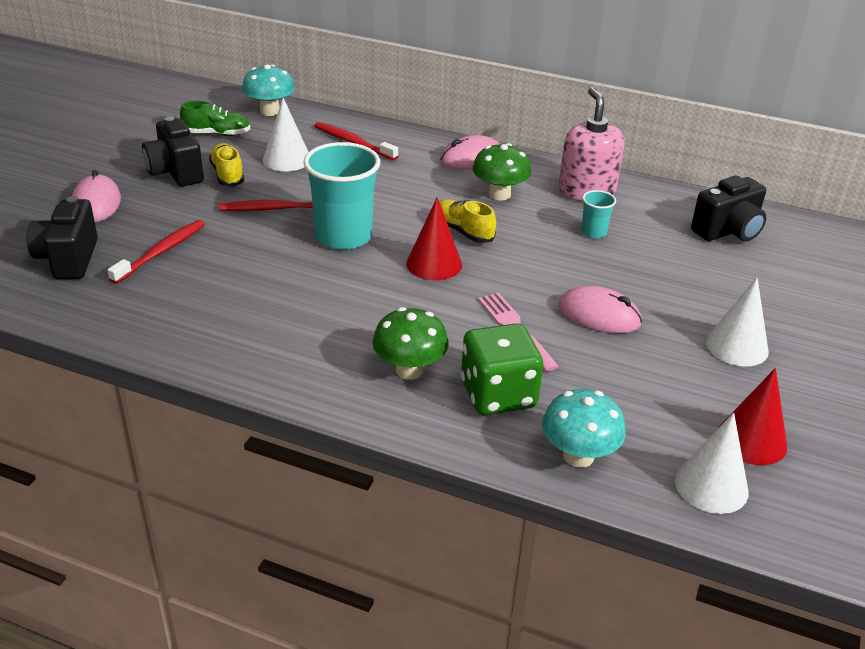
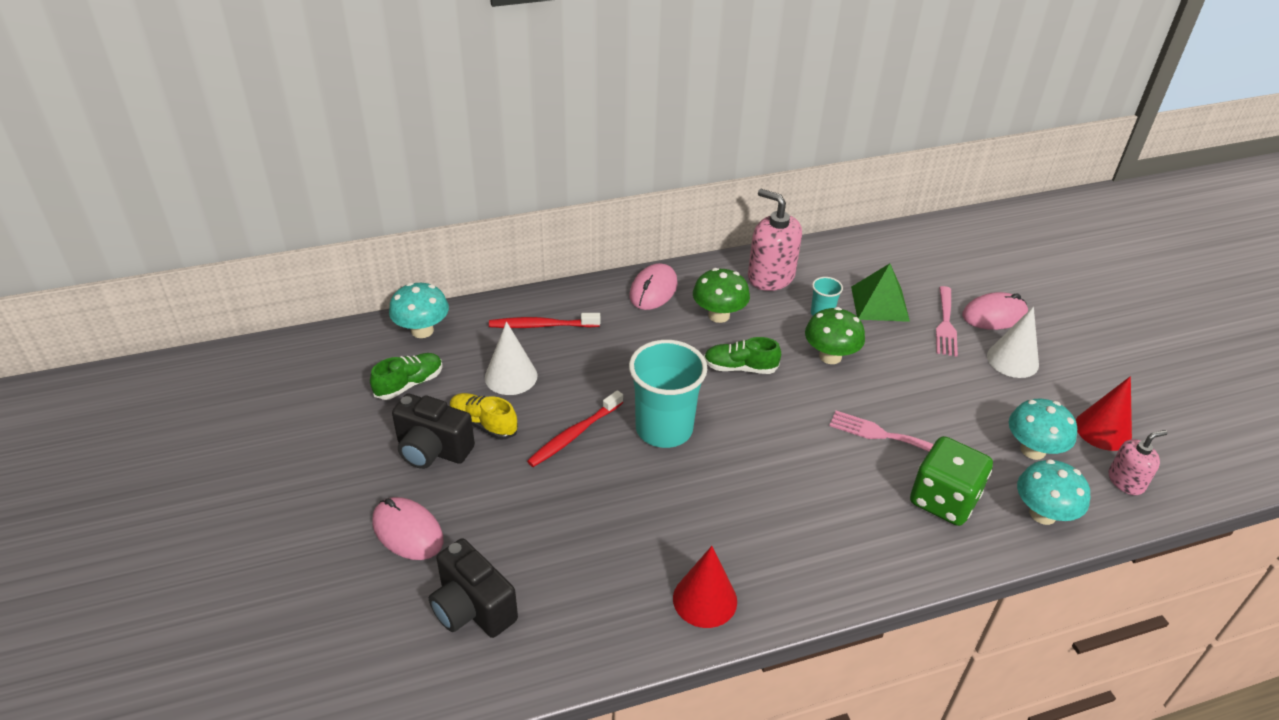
camera: 40 degrees left, 5 degrees up
(161, 252) = (543, 543): red toothbrush -> none
(409, 370) = (868, 521): green mushroom -> green mushroom (830, 356)
(434, 264) = (760, 412): red cone -> red cone (705, 599)
(463, 231) = (740, 368): yellow shoe -> green shoe
(599, 315) = (914, 387): pink mouse -> pink mouse (994, 315)
(646, 412) = (1033, 450): none -> turquoise mushroom
(662, 250) = (879, 303): none -> green pyramid
(706, 291) = (945, 324): none -> pink fork
(711, 486) = (1126, 481): white cone -> pink soap dispenser
(728, 231) = (896, 262): black camera -> none

